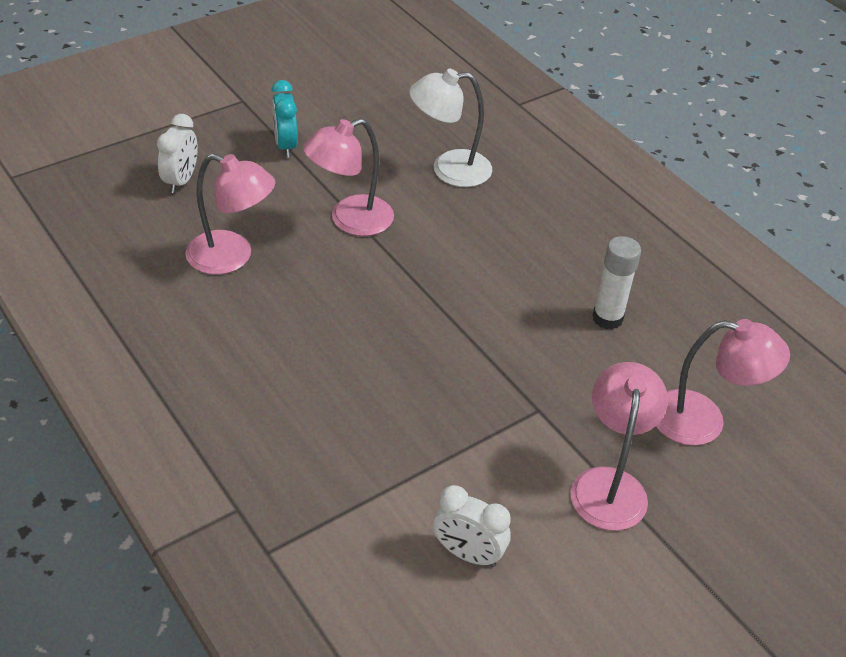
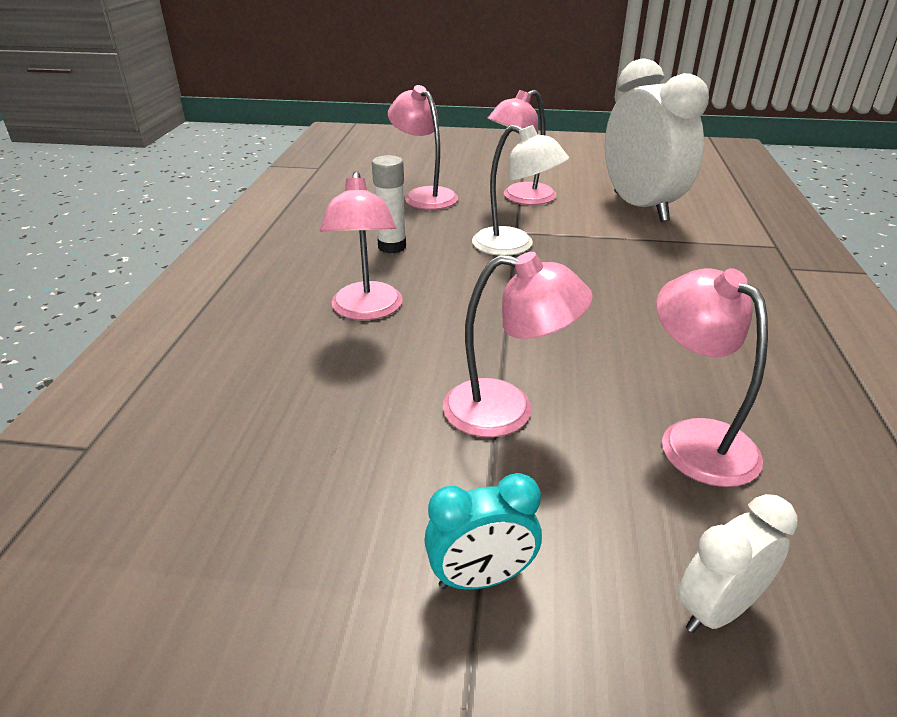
camera: 135 degrees left, 10 degrees down
(285, 146) = (481, 578): turquoise clock -> turquoise clock turned 45 degrees clockwise
(449, 169) = (316, 409): white lamp -> white lamp (514, 246)
(468, 554) = (640, 207): white clock -> white clock, size x2.16
(523, 243) = (366, 310): none -> pink lamp

